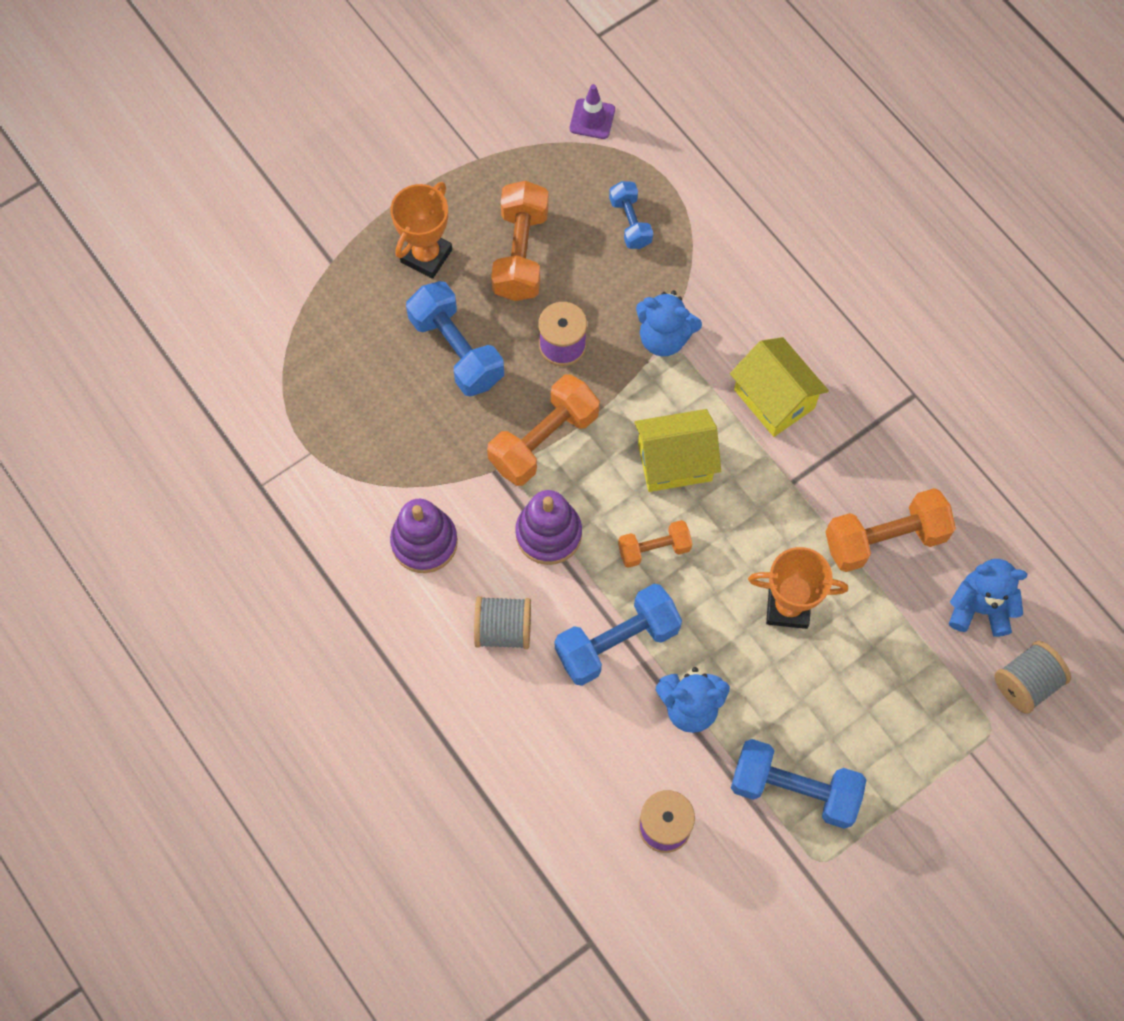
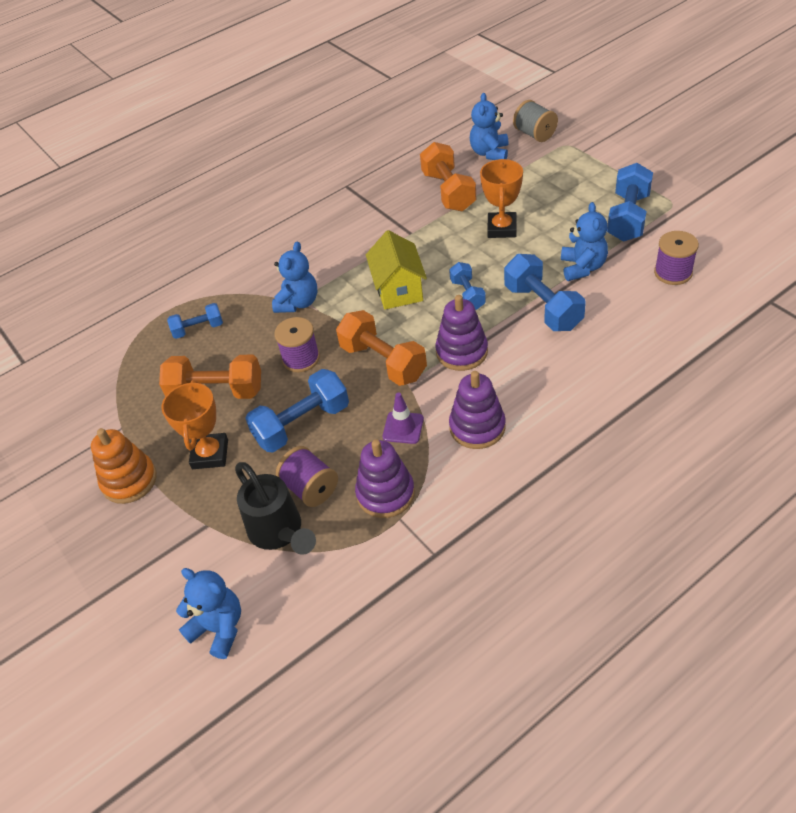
camera: 85 degrees left, 20 degrees down
(210, 284) = (219, 628): none -> blue teddy bear
(310, 333) = (279, 533): none -> black watering can
(345, 439) = (385, 493): none -> purple stacking toy
(363, 362) = (310, 488): none -> purple spool
(401, 178) = (129, 480): none -> orange stacking toy
(426, 256) = (210, 454): orange trophy -> orange trophy turned 60 degrees clockwise
(503, 629) = (544, 370): grey spool -> none
(592, 119) = (101, 359): purple traffic cone -> purple traffic cone (403, 428)
(654, 549) = (467, 294): orange dumbbell -> blue dumbbell
(774, 399) = (348, 245): yellow house -> none

